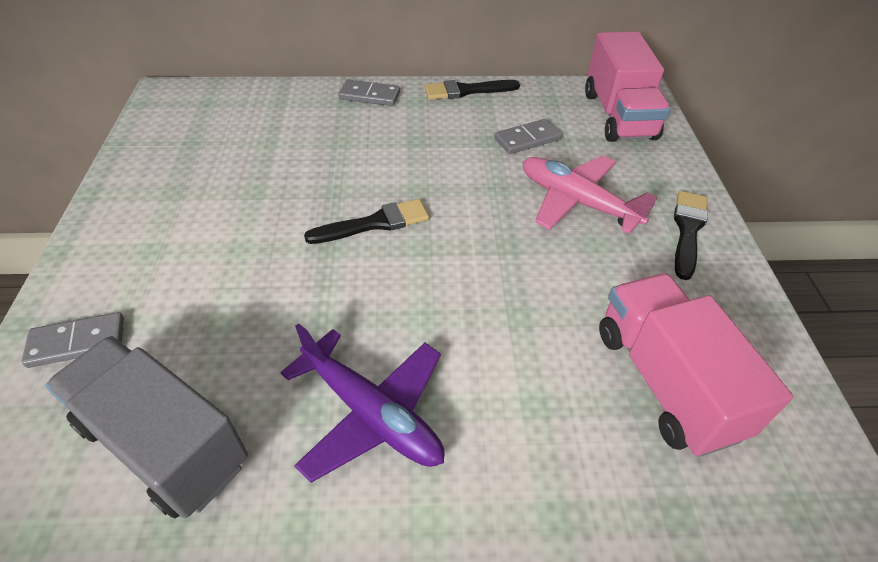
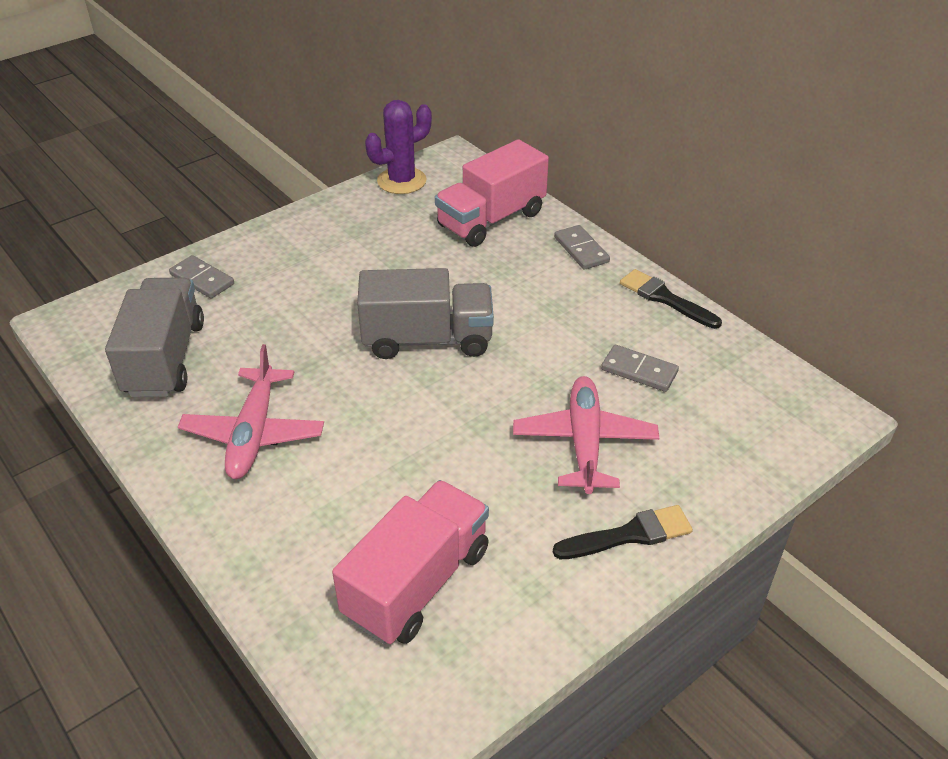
camera: 55 degrees right, 5 degrees down
(150, 133) = (401, 181): none -> purple cactus
(372, 414) = (254, 433): purple plane -> pink plane
(375, 223) = (427, 339): black brush -> grey truck
(618, 115) = (762, 416): pink truck -> pink truck (491, 219)

